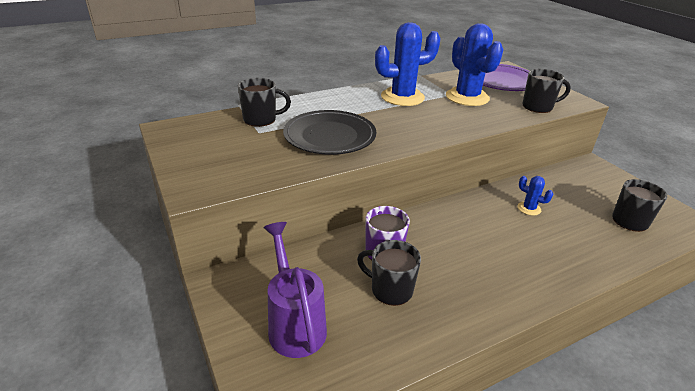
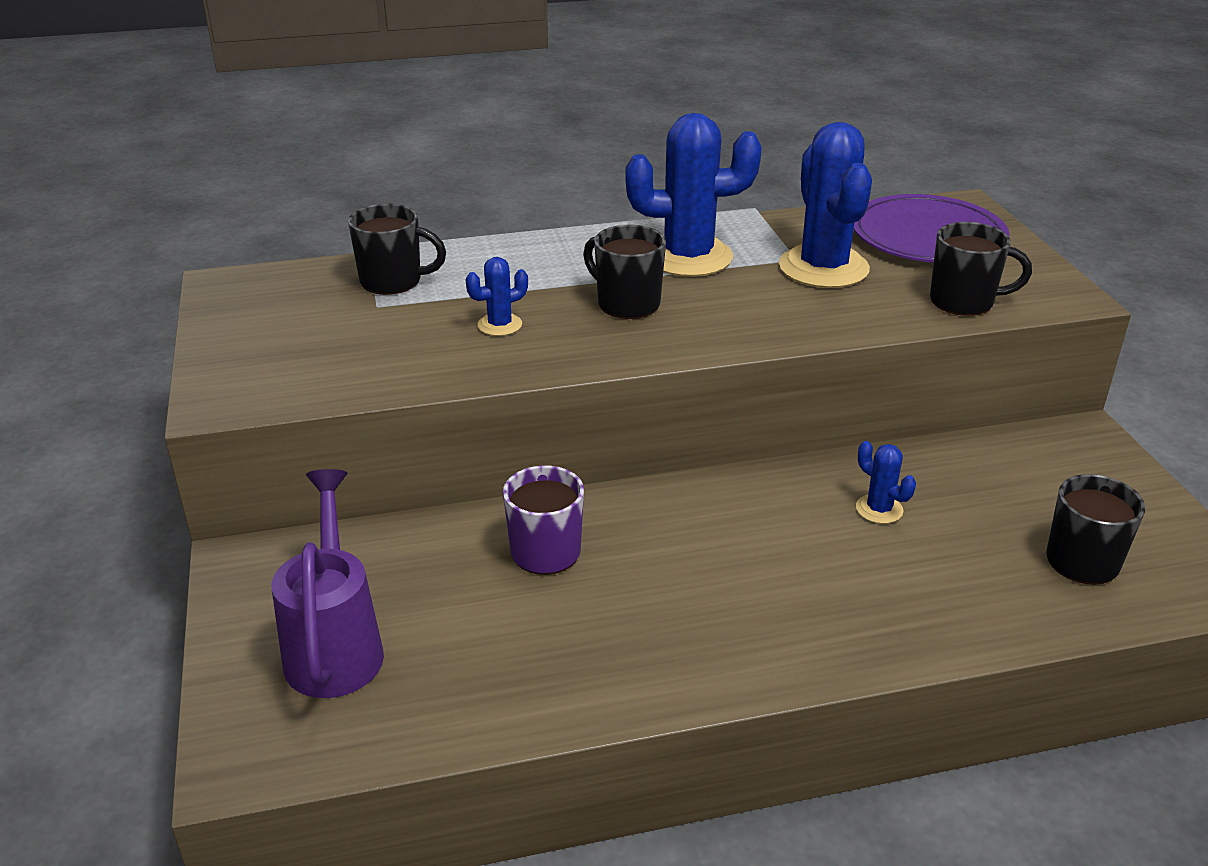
camera: 15 degrees right, 0 degrees up
(329, 136) = (499, 325): black plate -> blue cactus
(390, 290) = (523, 617): black mug -> black mug (627, 303)

